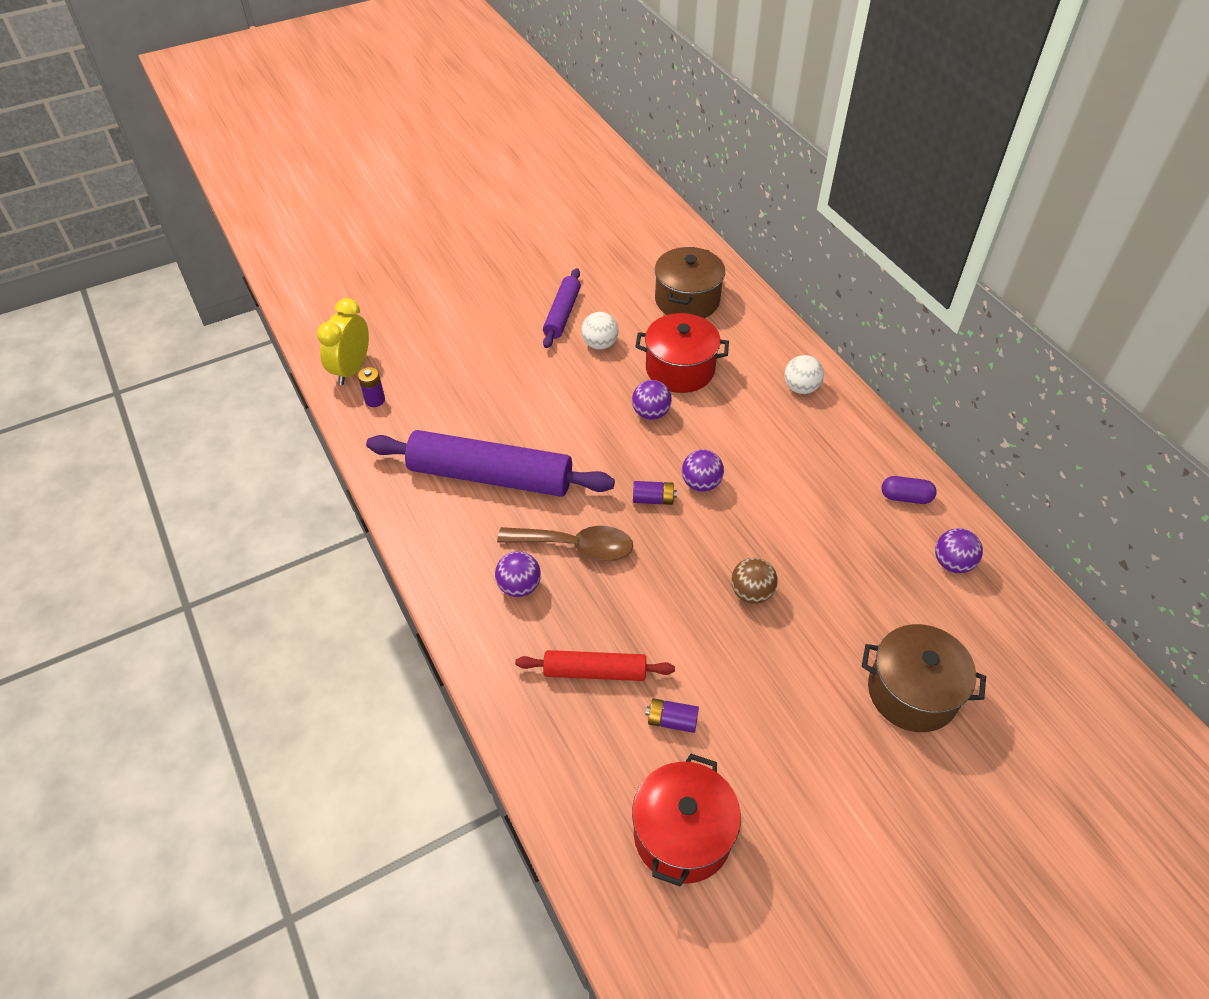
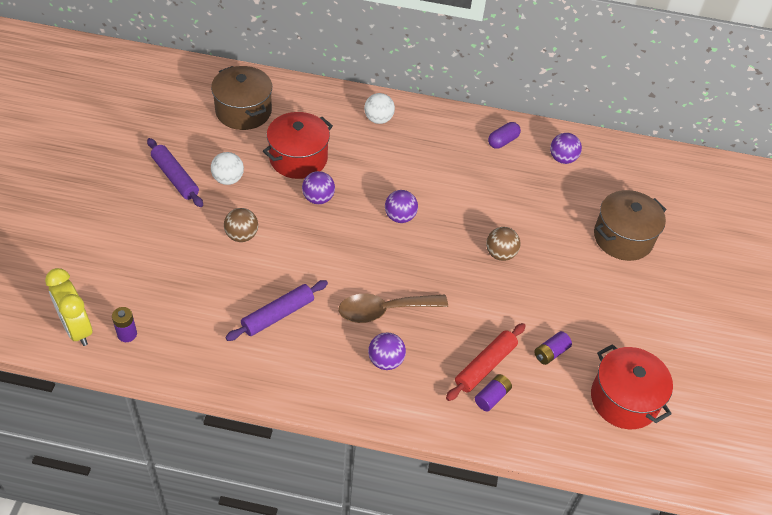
camera: 55 degrees left, 0 degrees up
(490, 476) = (278, 315): purple rolling pin -> purple rolling pin, size x0.54
(549, 395) = (242, 235): none -> brown ball
(576, 546) = (384, 310): brown spoon -> brown spoon turned 150 degrees counterclockwise
(653, 499) = (387, 247): purple battery -> purple battery (492, 397)

